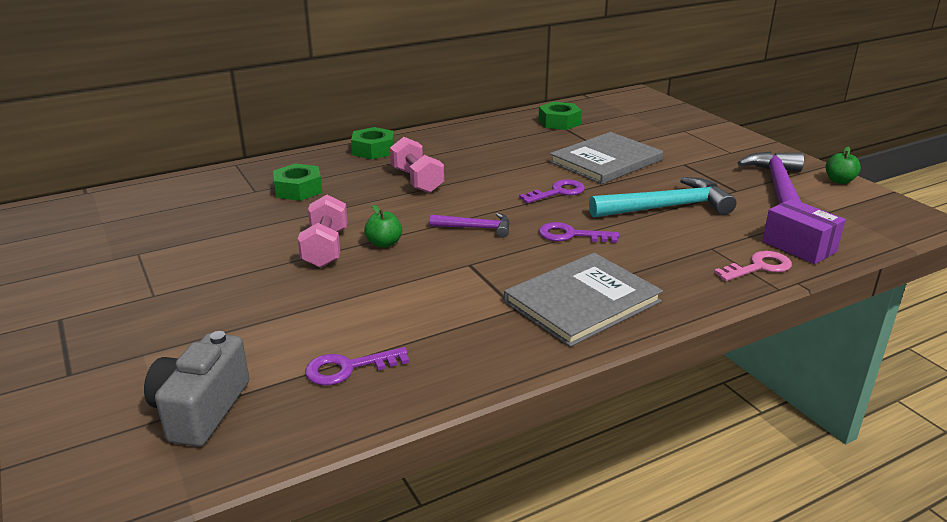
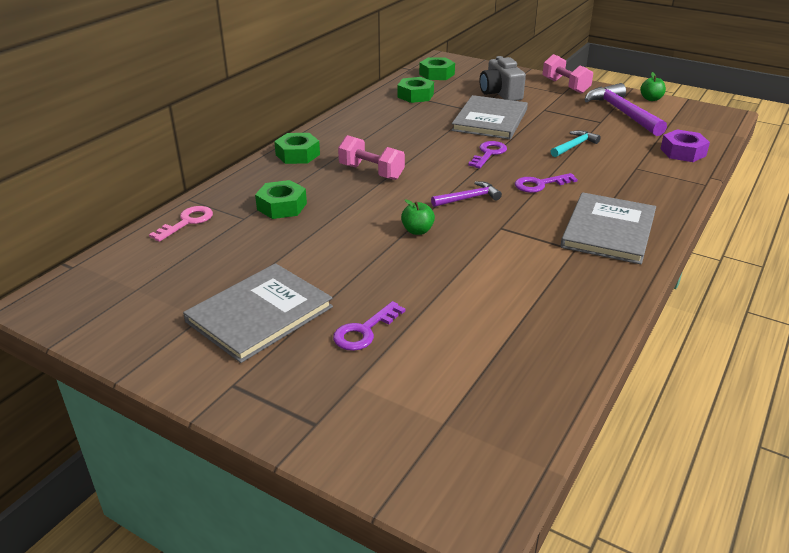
camera: 30 degrees left, 5 degrees up
(156, 271) = (260, 314): none -> grey book
(201, 410) = (464, 405): grey camera -> grey camera (500, 93)
(325, 248) = (377, 249): pink dumbbell -> pink dumbbell (565, 86)
(348, 368) = (524, 333): purple key -> purple key (364, 331)
(610, 107) = (436, 74): none -> green nut
(667, 207) = (574, 146): turquoise hammer -> turquoise hammer, size x0.55
(758, 267) = (678, 173): pink key -> pink key (187, 222)
(799, 246) = (683, 152): purple box -> purple nut

